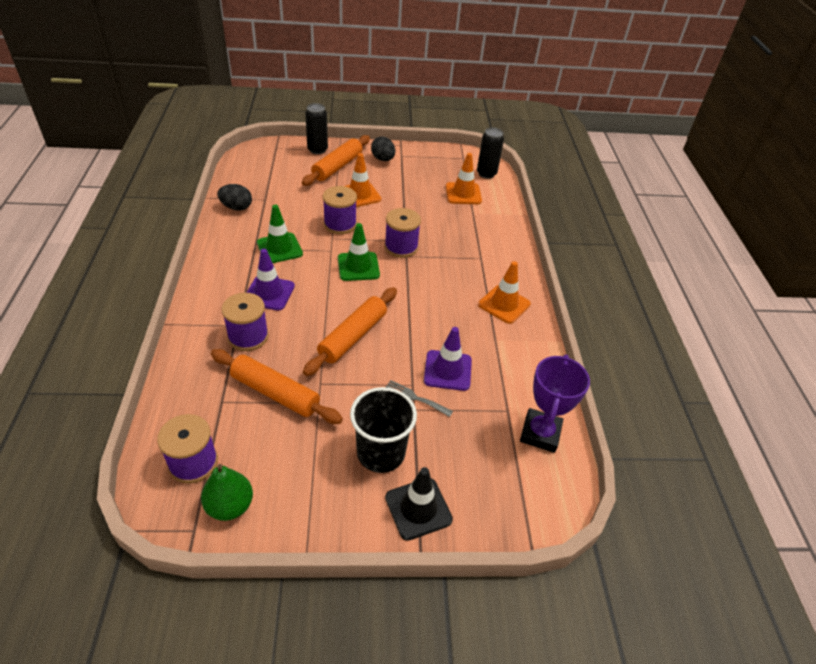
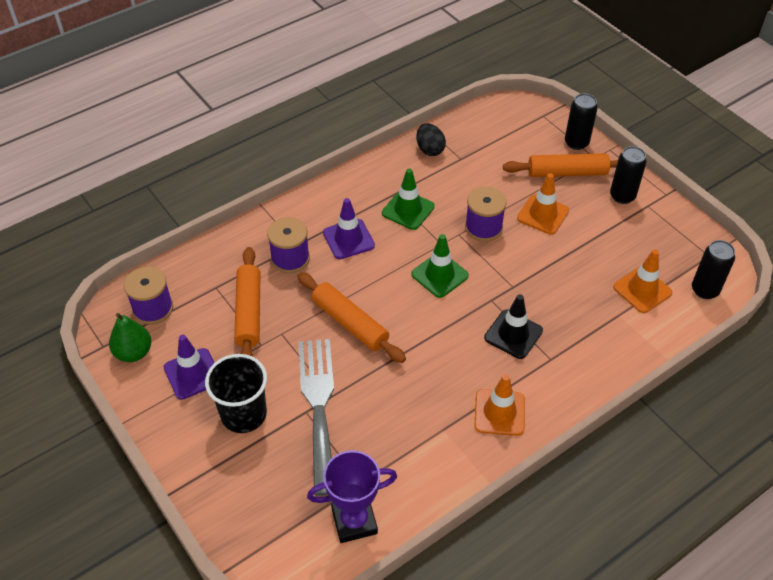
camera: 60 degrees right, 5 degrees up
(352, 336) = (350, 323): orange rolling pin -> orange rolling pin turned 45 degrees clockwise
(383, 159) = (622, 196): black egg -> black can
(401, 247) = (499, 289): purple spool -> none
(415, 398) = (318, 405): grey fork -> grey fork, size x2.40
(418, 508) = (210, 469): black traffic cone -> black traffic cone (513, 334)
(447, 370) = (370, 412): purple traffic cone -> purple traffic cone (192, 374)

